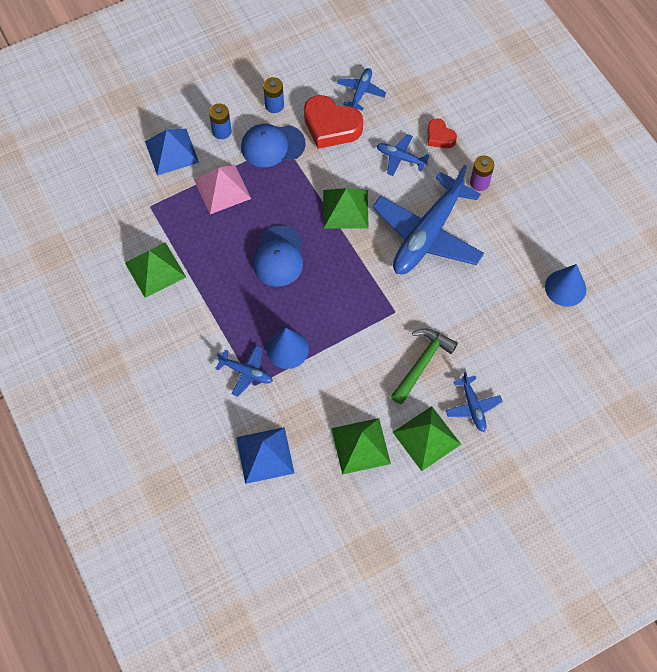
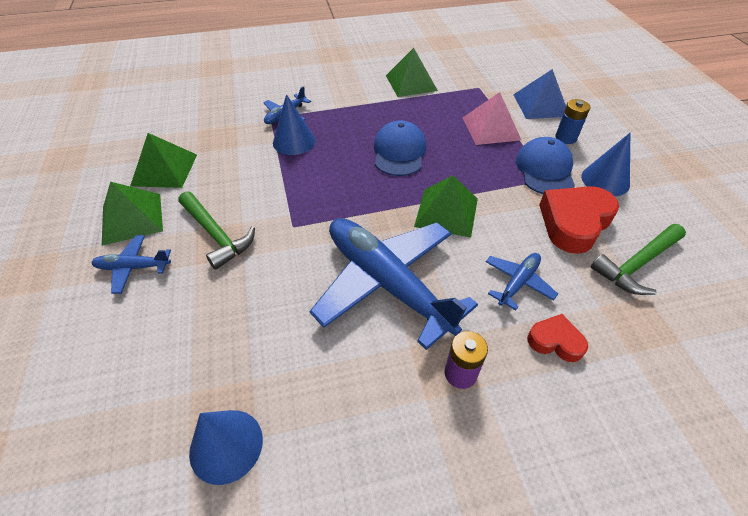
camera: 105 degrees right, 15 degrees down
(265, 455) = (203, 114): blue pyramid -> none
(274, 105) = (605, 180): blue battery -> blue cone
(279, 256) = (399, 152): blue cap -> blue cap turned 75 degrees clockwise
(361, 92) = (637, 264): blue plane -> green hammer
(439, 137) = (555, 341): red heart -> red heart turned 45 degrees clockwise

